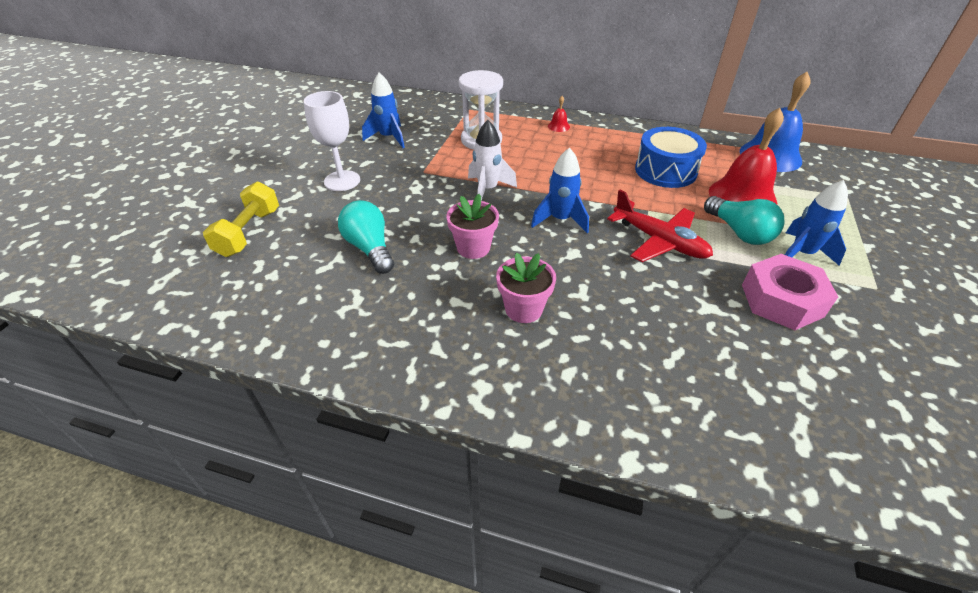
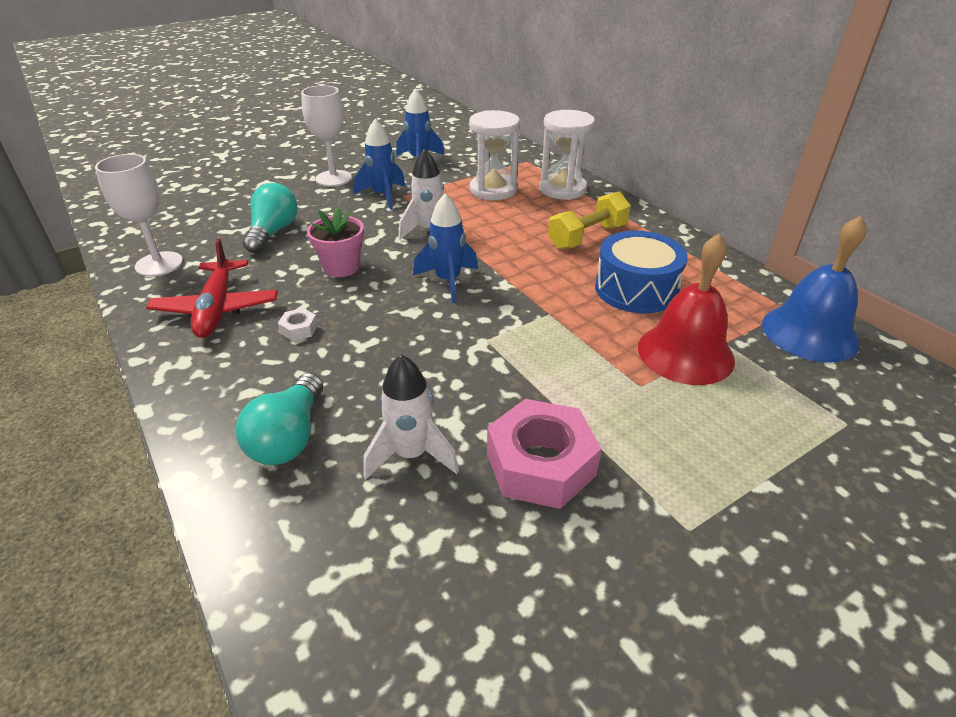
camera: 40 degrees right, 5 degrees down
(249, 232) = (223, 188): yellow dumbbell -> yellow dumbbell (587, 237)
(313, 327) = (159, 264): none -> white goblet
(523, 309) = (299, 329): pink flower pot -> white nut
(524, 121) = (562, 189): none -> white hourglass
(558, 126) = (590, 205): red bell -> none
(659, 241) = (509, 344): red plane -> red plane (217, 309)
(722, 341) = (411, 454): none -> white rocket
(739, 232) = (614, 382): turquoise light bulb -> turquoise light bulb (289, 437)
(801, 254) = (652, 441): blue rocket -> blue rocket (383, 196)

